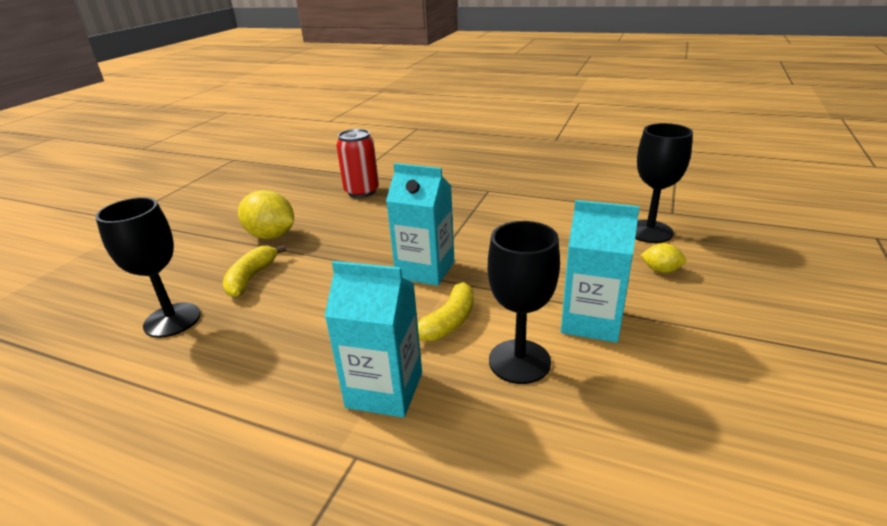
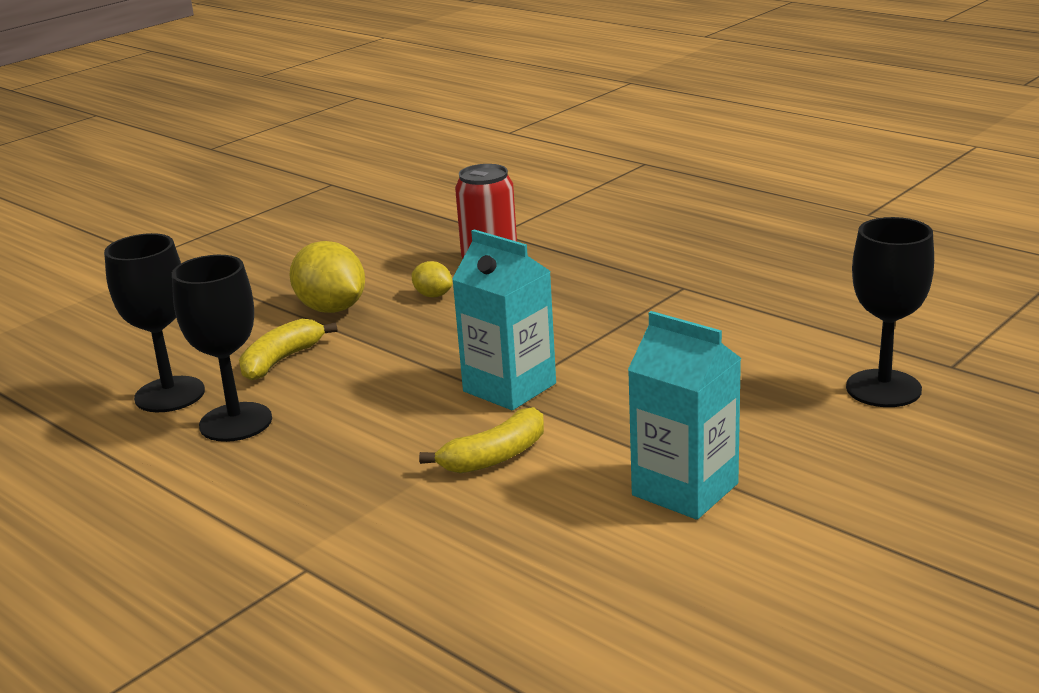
camera: 20 degrees right, 5 degrees down
(384, 390) = (373, 514): turquoise carton -> none
(519, 361) = (553, 516): black goblet -> black goblet (235, 422)
(661, 270) = (847, 444): yellow lemon -> yellow lemon (433, 295)

